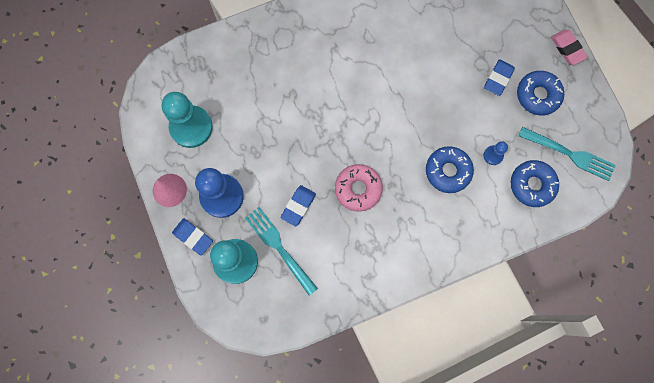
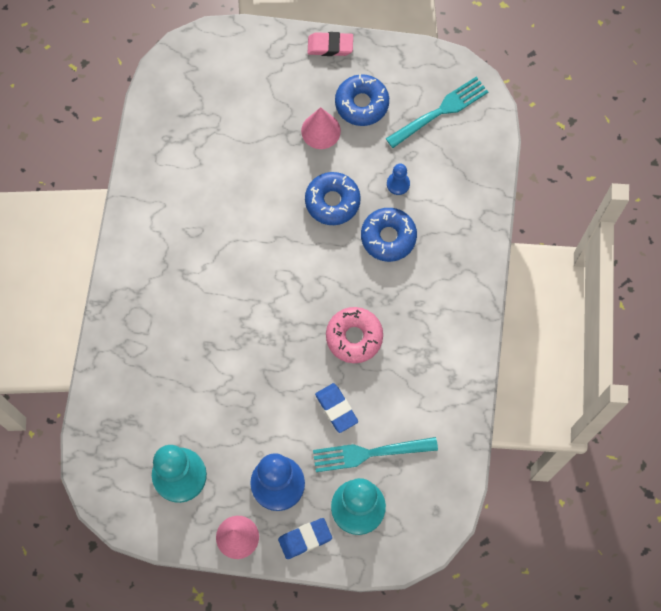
camera: 60 degrees left, 5 degrees down
(498, 79) = (321, 131): blue eraser -> pink cone
(532, 185) = (450, 165): blue donut -> blue donut (332, 201)

